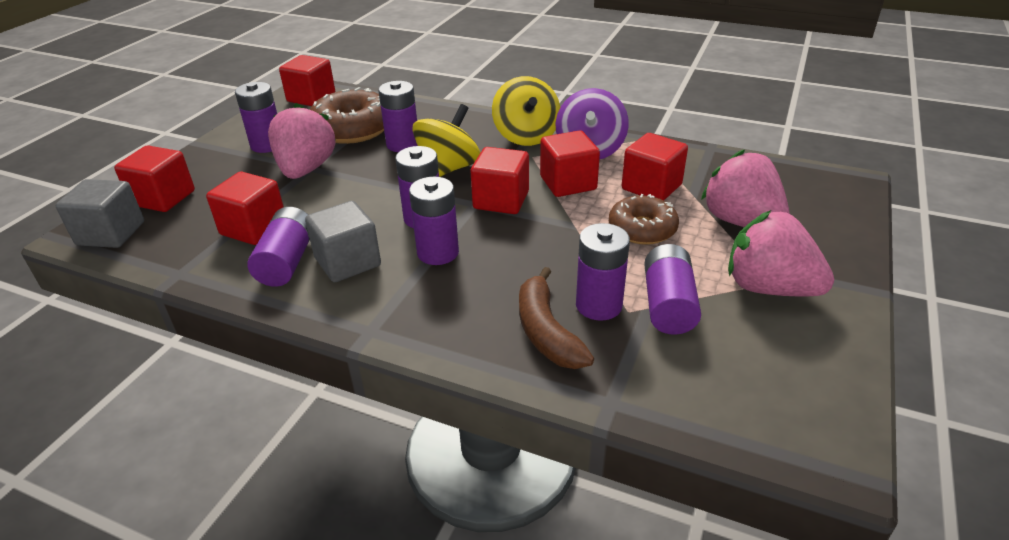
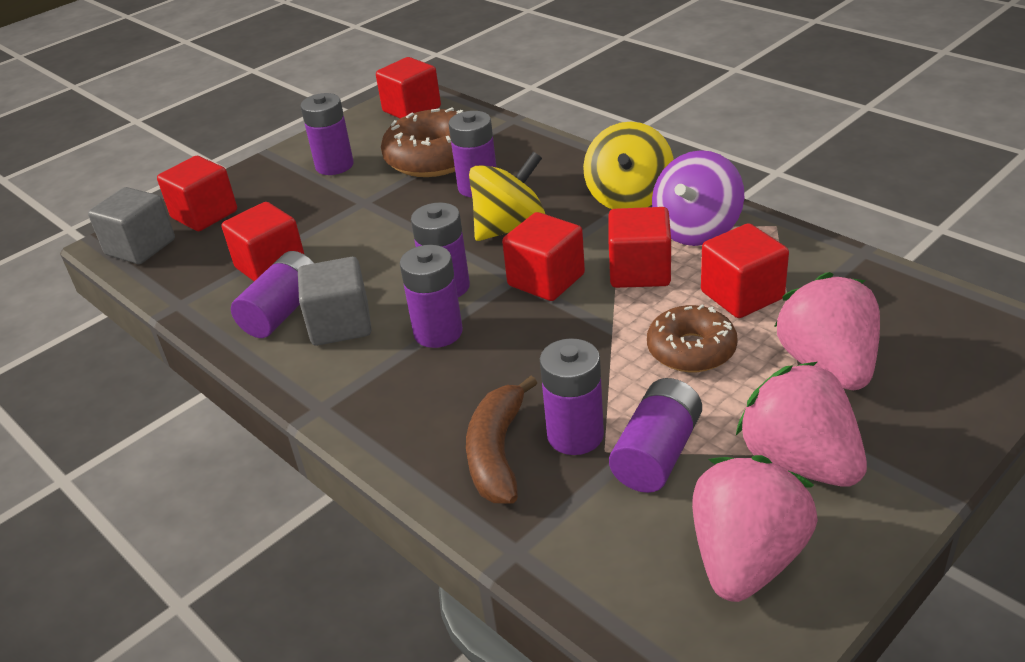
camera: 25 degrees right, 0 degrees up
(306, 169) = (358, 203): pink strawberry -> pink strawberry (746, 559)

